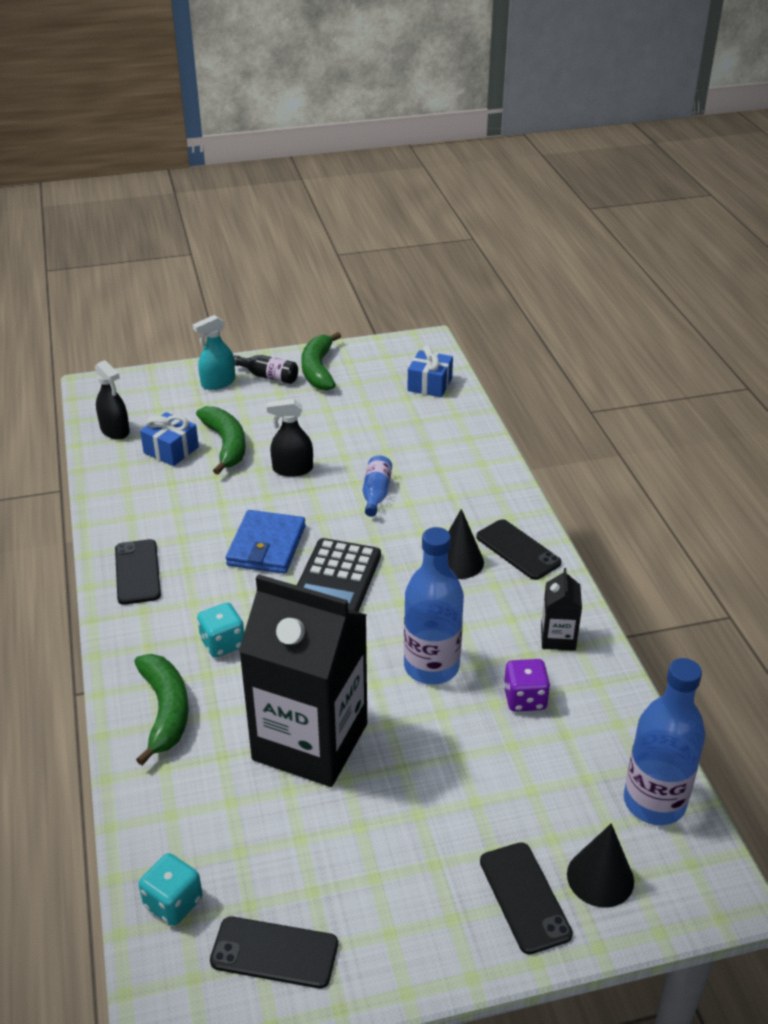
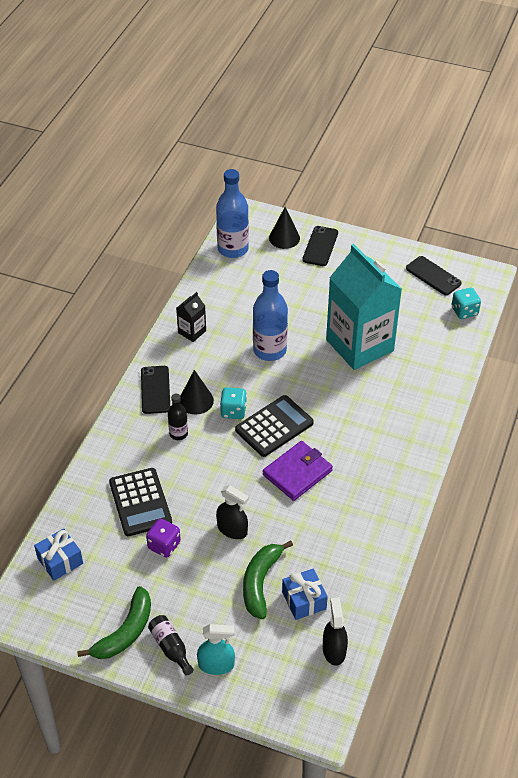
camera: 145 degrees left, 10 degrees up
(137, 572) = (389, 496): black phone -> none
(165, 711) = (422, 396): green banana -> none
(222, 643) = (368, 419): turquoise dice -> turquoise dice (233, 411)
(266, 546) = (297, 473): blue wallet -> purple wallet
(310, 741) = (359, 345): black carton -> turquoise carton
(376, 493) = (196, 476): blue bottle -> none
(408, 450) = (140, 502): none -> black calculator
(439, 521) = (178, 434): none -> black bottle
(525, 699) = (240, 313): purple dice -> purple dice (164, 545)

